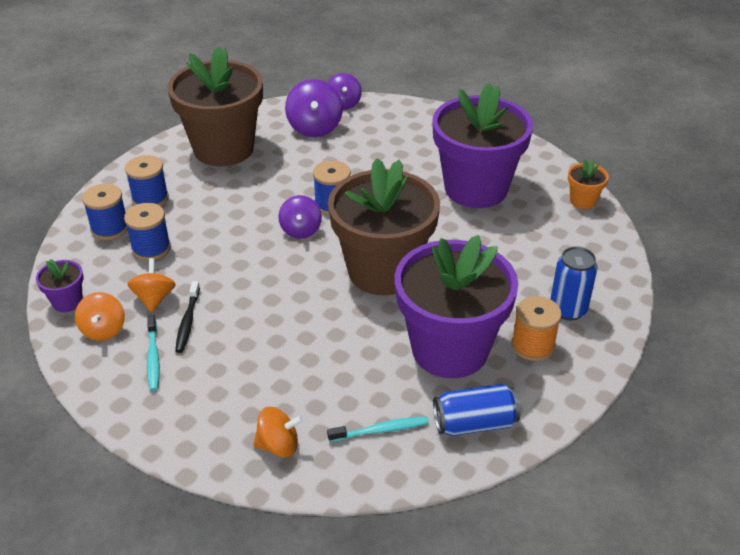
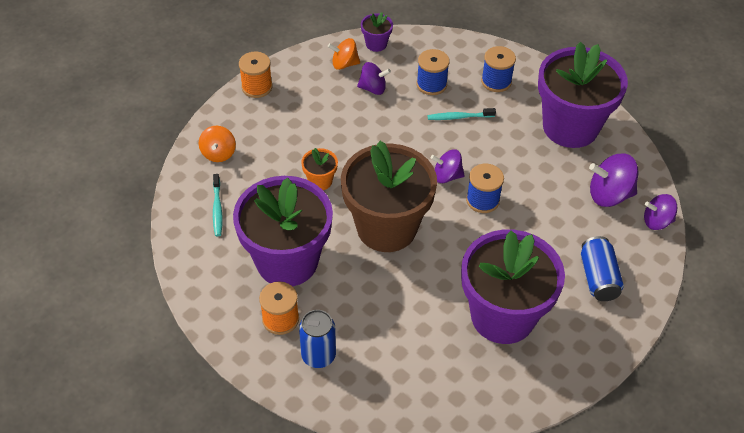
camera: 95 degrees right, 10 degrees up
(110, 228) = (458, 60): blue spool -> none
(142, 420) = (257, 87): none -> orange spool
(153, 358) = (312, 90): turquoise toothbrush -> turquoise toothbrush (459, 117)
(154, 298) = (373, 88): orange spinning top -> purple spinning top
(188, 322) = (345, 107): black toothbrush -> none
(223, 149) = (570, 127): brown flower pot -> purple flower pot
(474, 423) = (209, 265): blue can -> blue can (598, 278)
(583, 201) = (478, 410): orange flower pot -> orange flower pot (320, 181)

